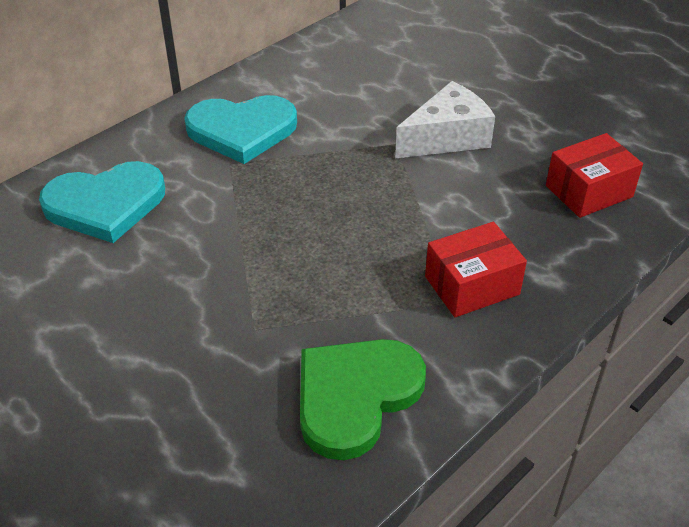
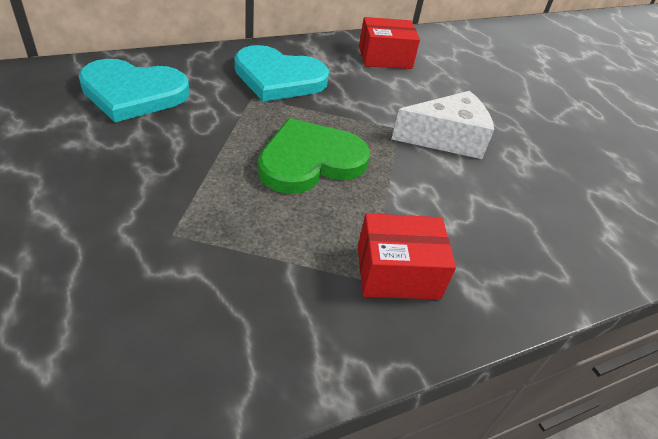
camera: 15 degrees right, 0 degrees up
(355, 396) = (217, 337): green heart -> green heart (310, 161)
(589, 191) = (558, 228): red box -> red box (385, 57)

